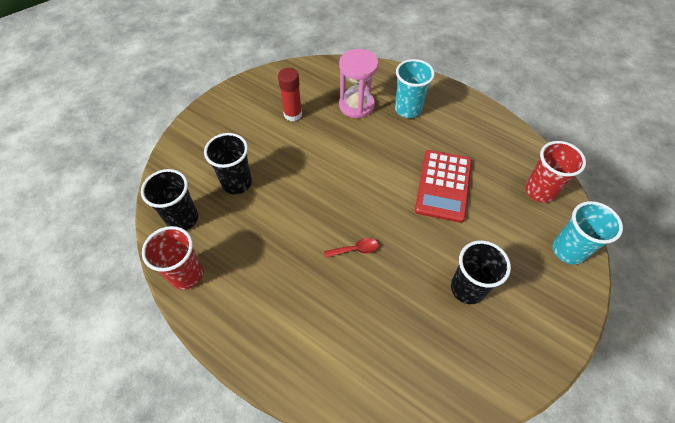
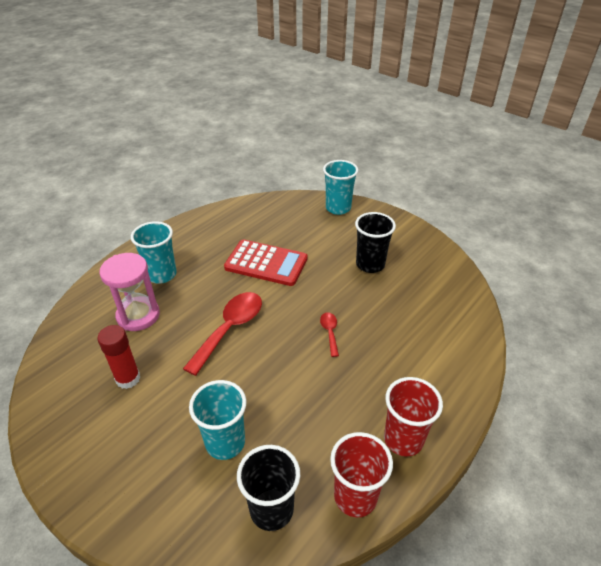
camera: 85 degrees left, 15 degrees down
(237, 183) = (225, 442): black cup -> turquoise cup
(350, 169) = (230, 329): none -> red spoon
(539, 191) = (282, 210): red cup -> red cup (403, 439)

